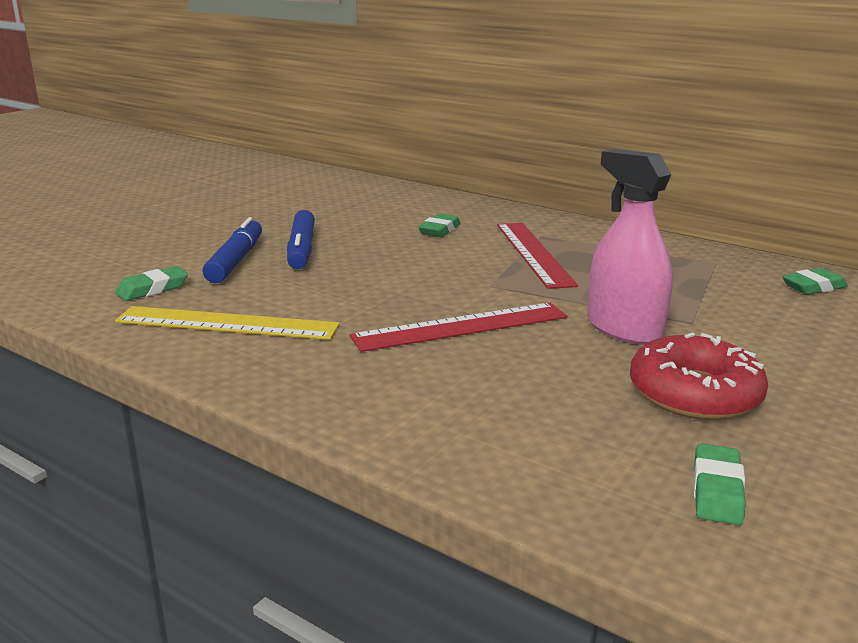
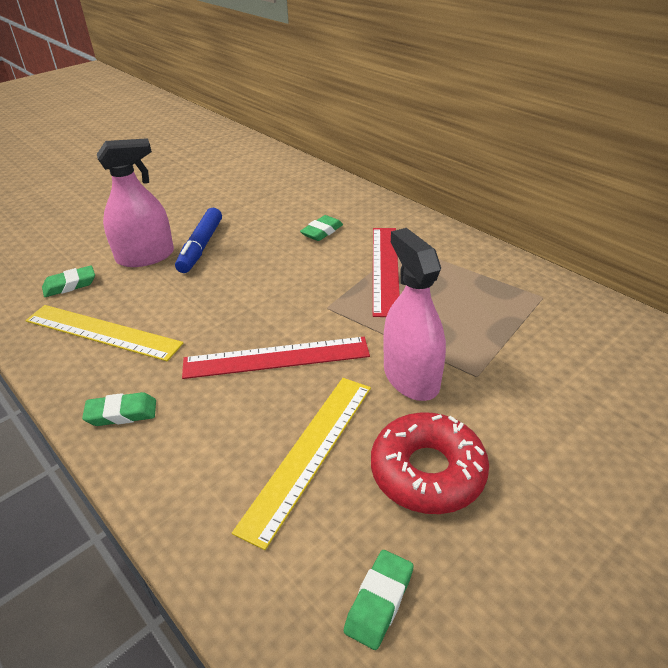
camera: 15 degrees right, 15 degrees up
(236, 260) = (145, 256): blue marker -> pink spray bottle
(554, 393) = (308, 453): none -> yellow ruler
(813, 287) = (619, 341): green eraser -> green eraser (122, 413)

